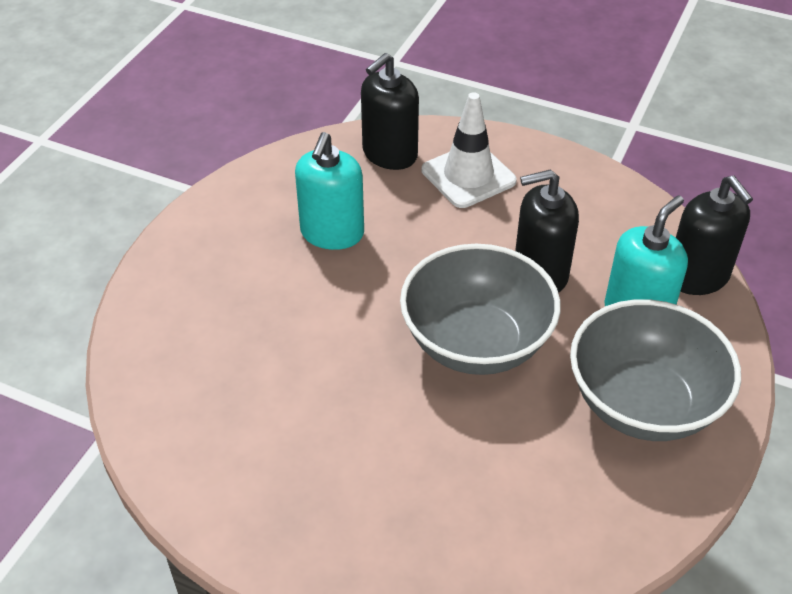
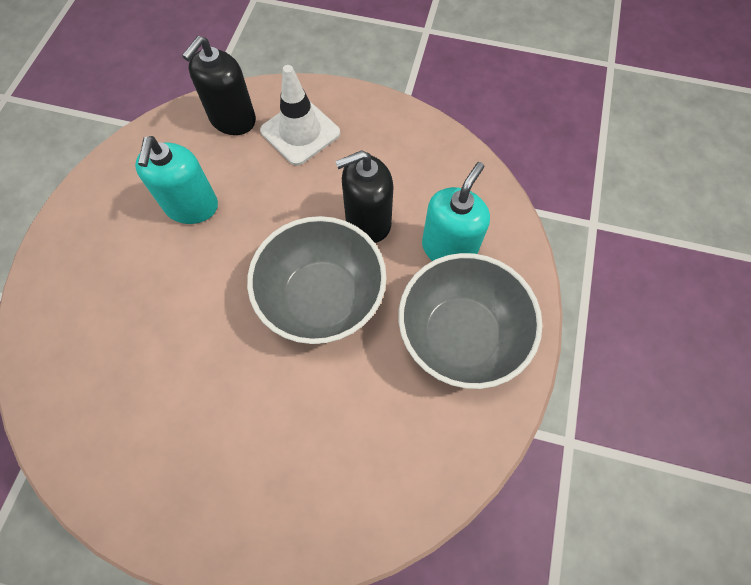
camera: 10 degrees left, 20 degrees up
(697, 276) = (493, 205): black soap dispenser -> none

